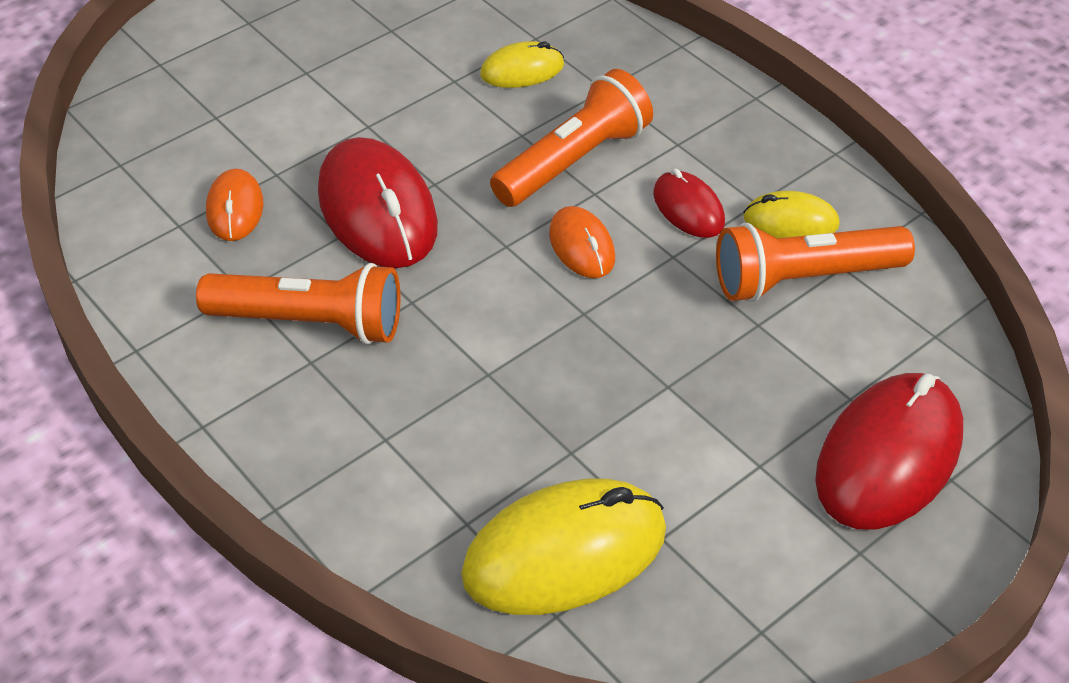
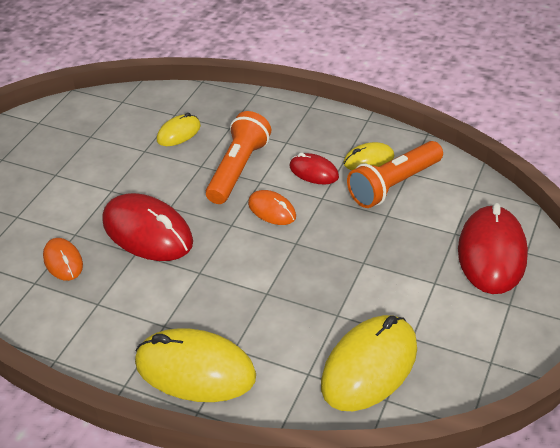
camera: 25 degrees left, 5 degrees down
(310, 323) = (150, 305): orange flashlight -> none
(311, 446) = (195, 370): none -> yellow mouse

